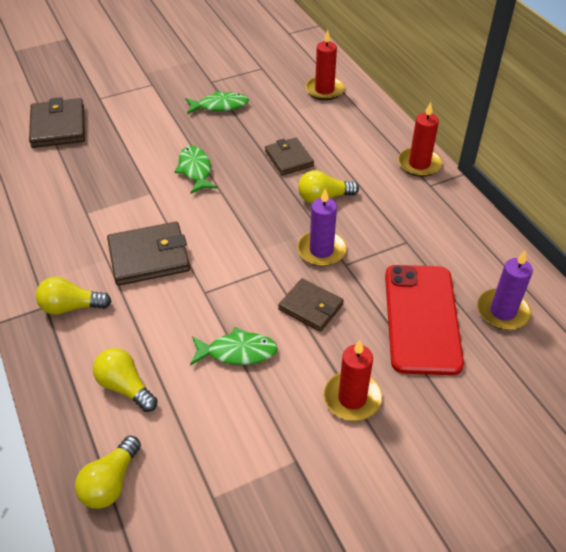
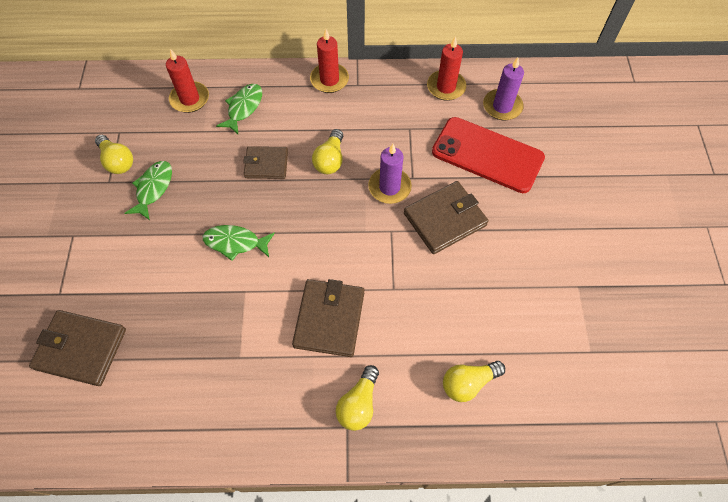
camera: 65 degrees left, 15 degrees up
(111, 482) = (555, 420): yellow light bulb -> yellow light bulb (117, 161)
(237, 352) = (467, 287): green fish -> green fish (243, 108)
(310, 307) = (445, 219): brown wallet -> brown wallet, size x1.52
(352, 398) = (539, 229): red candle -> red candle (446, 87)

